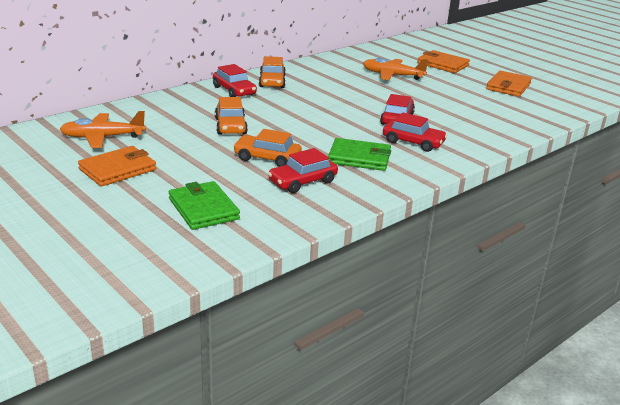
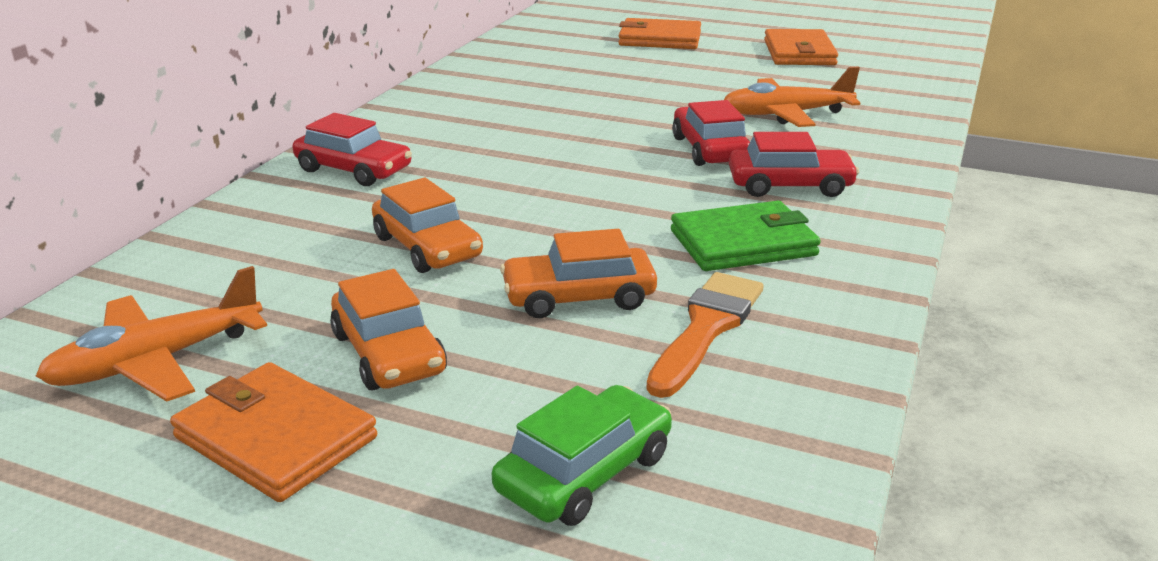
camera: 25 degrees left, 0 degrees up
(118, 169) = (275, 437): orange wallet -> orange wallet turned 75 degrees counterclockwise
(203, 209) = (585, 473): green wallet -> green car
(272, 81) = (409, 134): orange car -> orange car (388, 353)
(302, 181) = (706, 328): red car -> orange brush
(392, 75) = (605, 74): orange plane -> orange plane (785, 114)

